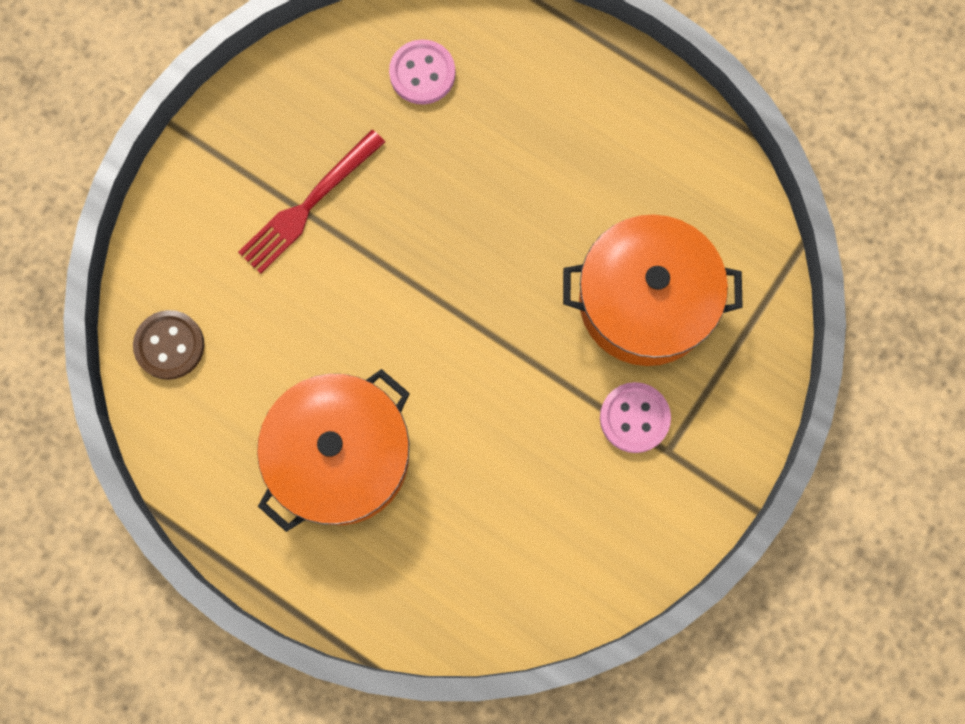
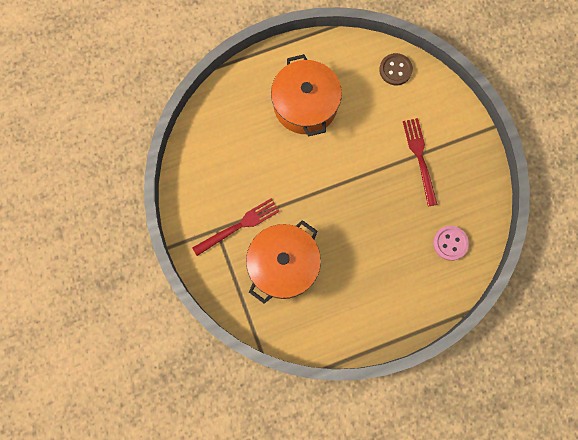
camera: 125 degrees right, 0 degrees up
(634, 418) = (239, 226): pink button -> red fork

